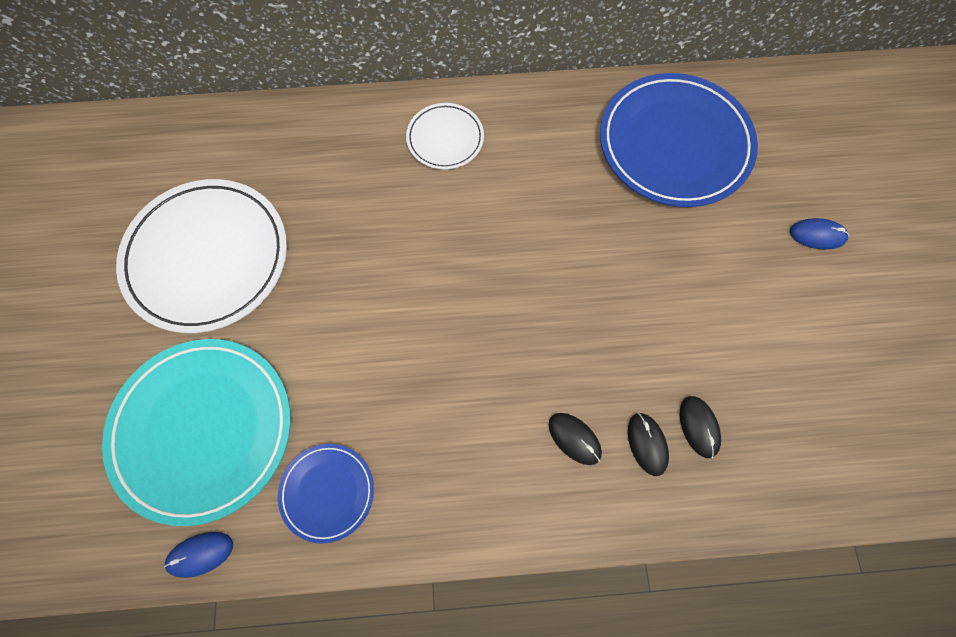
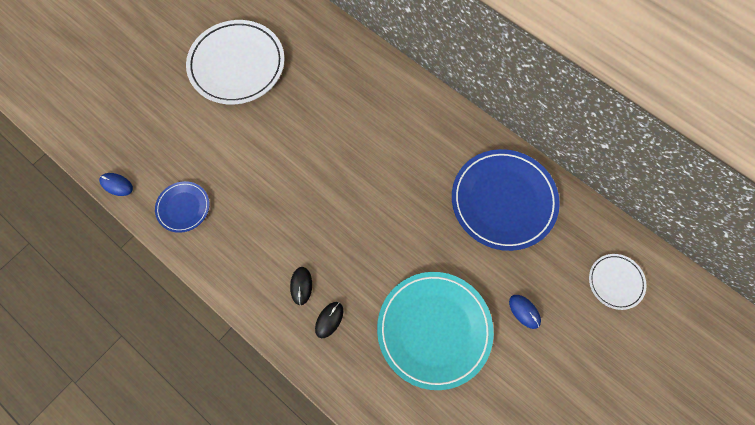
camera: 45 degrees right, 0 degrees up
(203, 429) = (164, 137): turquoise plate -> turquoise plate (434, 330)
(445, 138) = (393, 99): white plate -> white plate (615, 282)
(699, 427) = (360, 336): black mouse -> none

